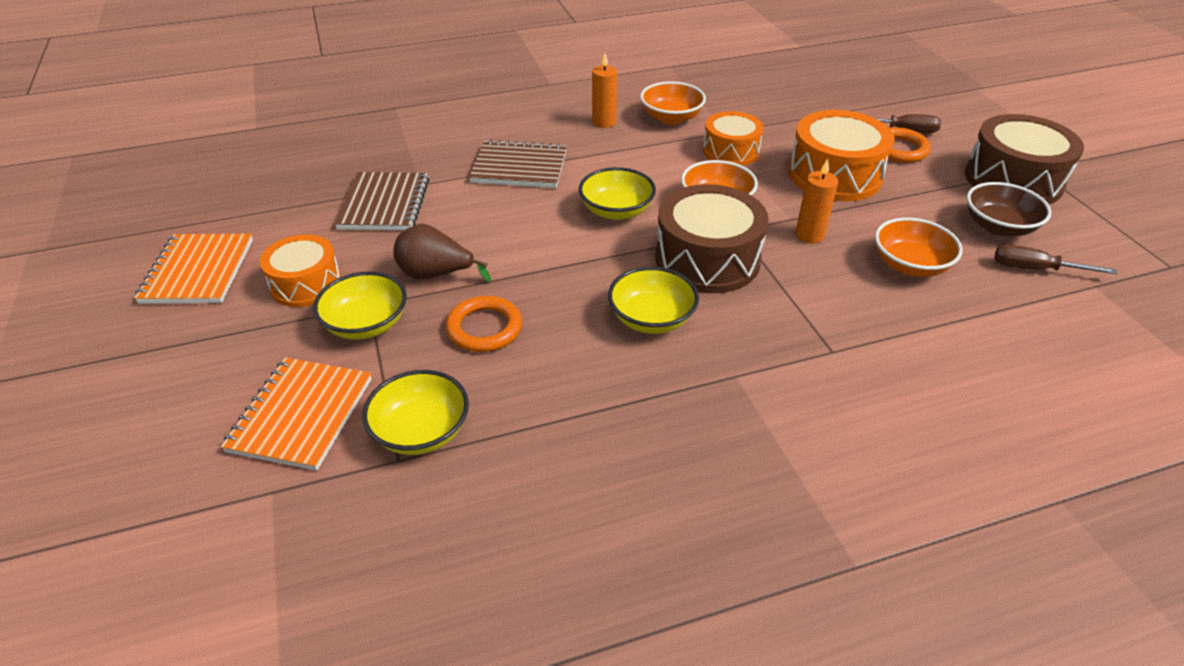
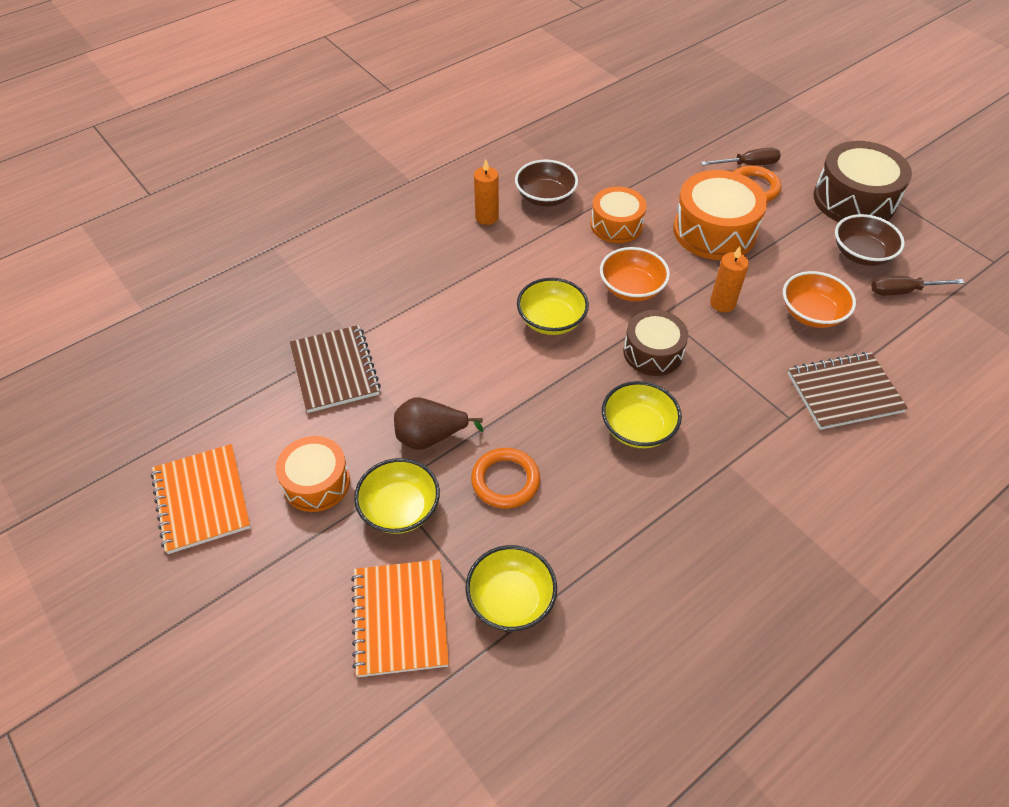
camera: 20 degrees left, 10 degrees up
(519, 167) = (437, 292): brown notebook -> brown notebook (844, 392)
(671, 118) = (545, 197): orange bowl -> brown bowl
(707, 259) = (653, 352): brown drum -> brown drum, size x0.64

